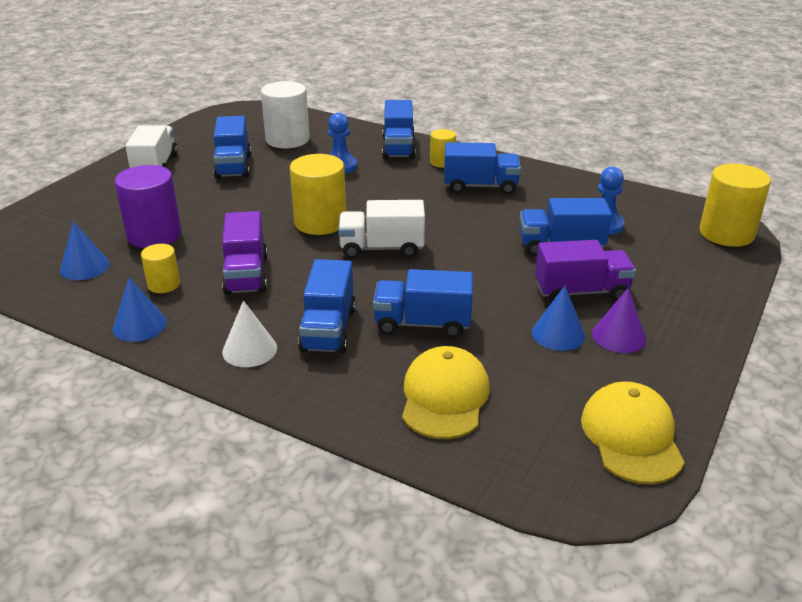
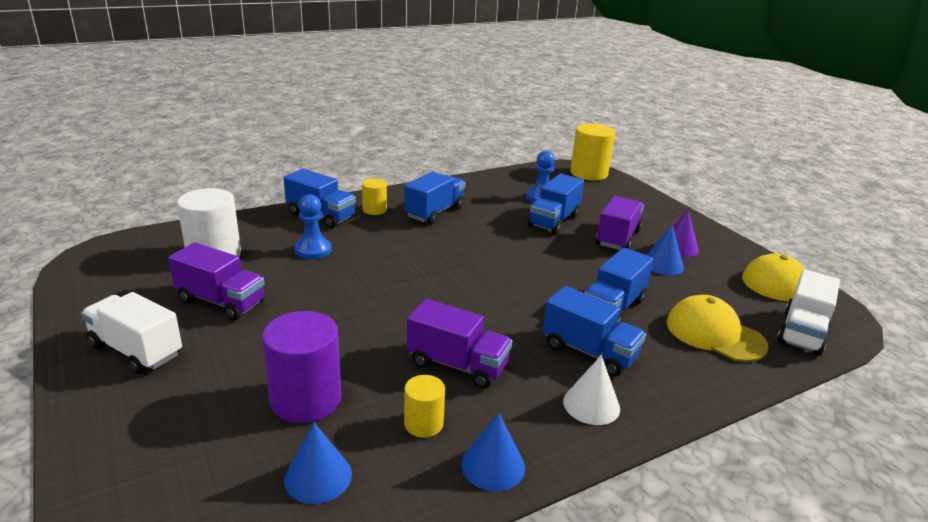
camera: 60 degrees left, 5 degrees down
(233, 166) = (221, 302): blue truck -> purple truck
(320, 222) = (405, 295): yellow cylinder -> none
(382, 248) = (484, 283): white truck -> white truck (802, 332)

